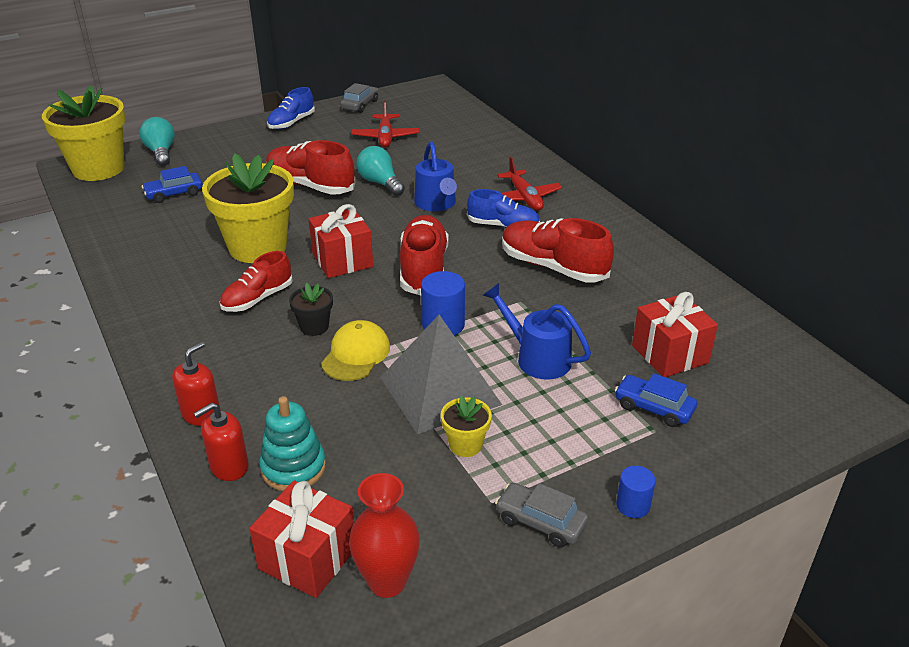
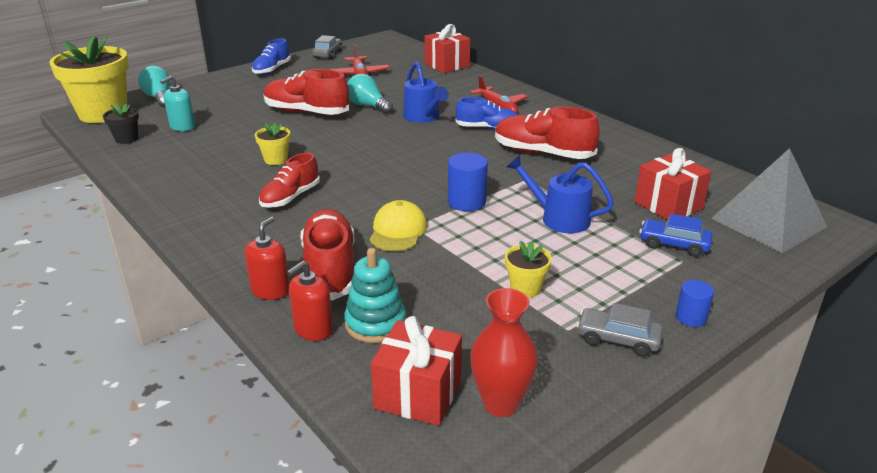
camera: 10 degrees left, 5 degrees down
(174, 194) = (182, 127): blue car -> turquoise soap dispenser
(258, 247) = (276, 159): yellow flower pot -> yellow flower pot, size x0.44
(314, 327) = (351, 214): black flower pot -> black flower pot (126, 139)
(342, 260) = (357, 163): red gift -> red gift (447, 65)
(423, 269) = (432, 164): red shoe -> red shoe (330, 269)
(440, 391) = (485, 250): grey pyramid -> grey pyramid (768, 222)

